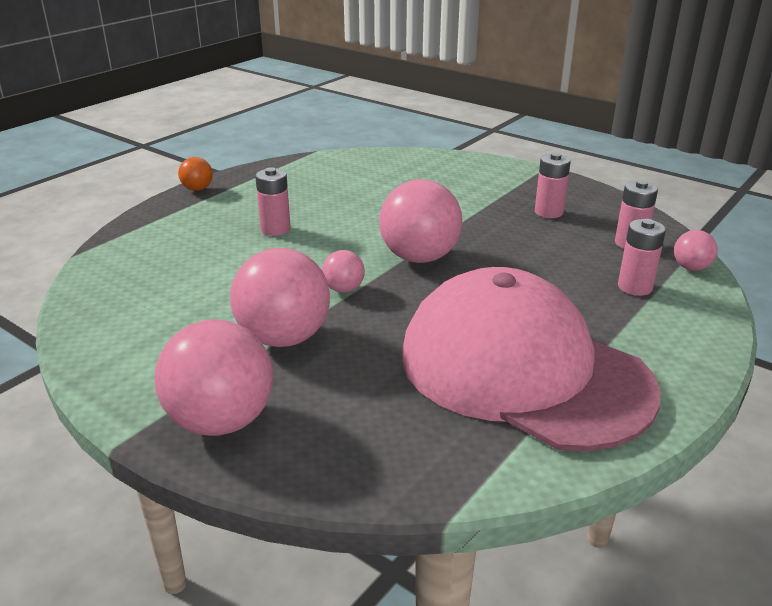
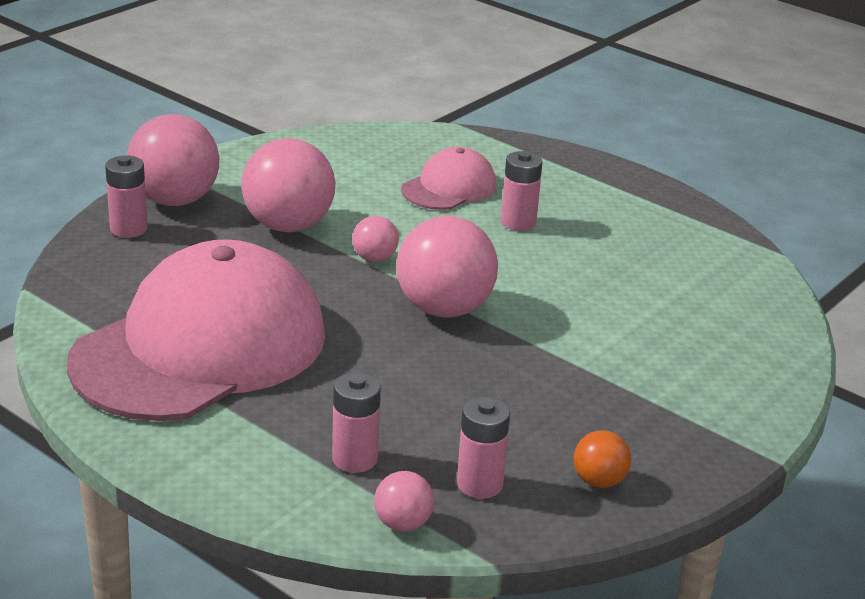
camera: 90 degrees right, 0 degrees up
(197, 189) = (626, 175): orange ball -> orange ball (599, 481)
(210, 258) = (449, 187): none -> pink cap
(548, 212) = (582, 428): pink battery -> pink battery (128, 229)

